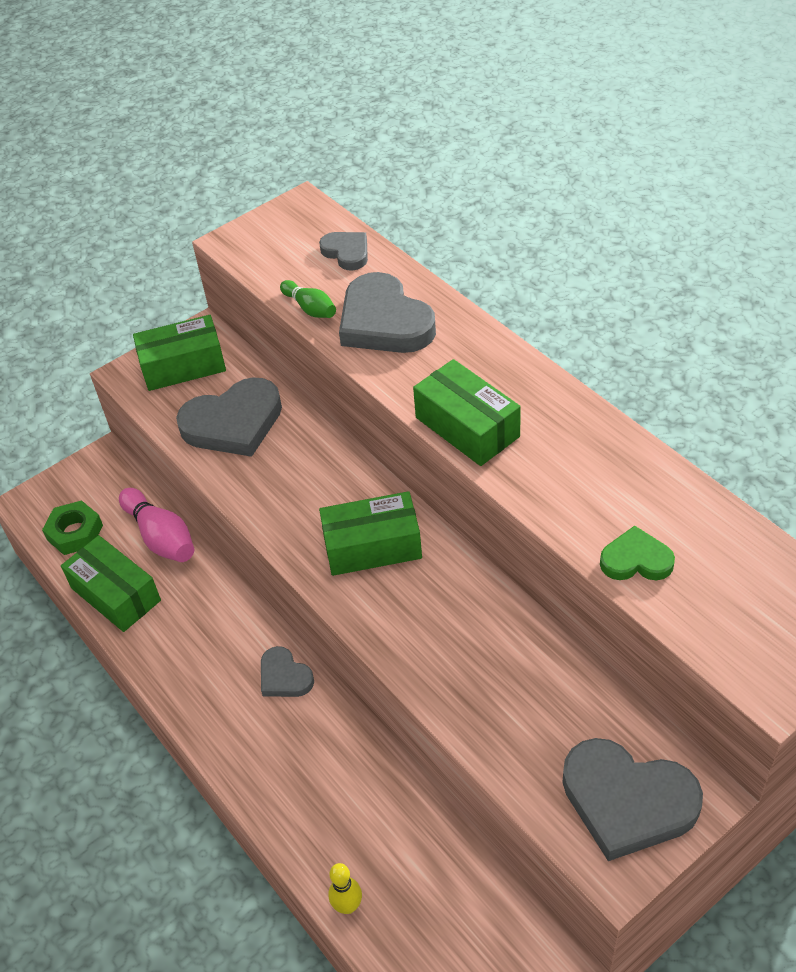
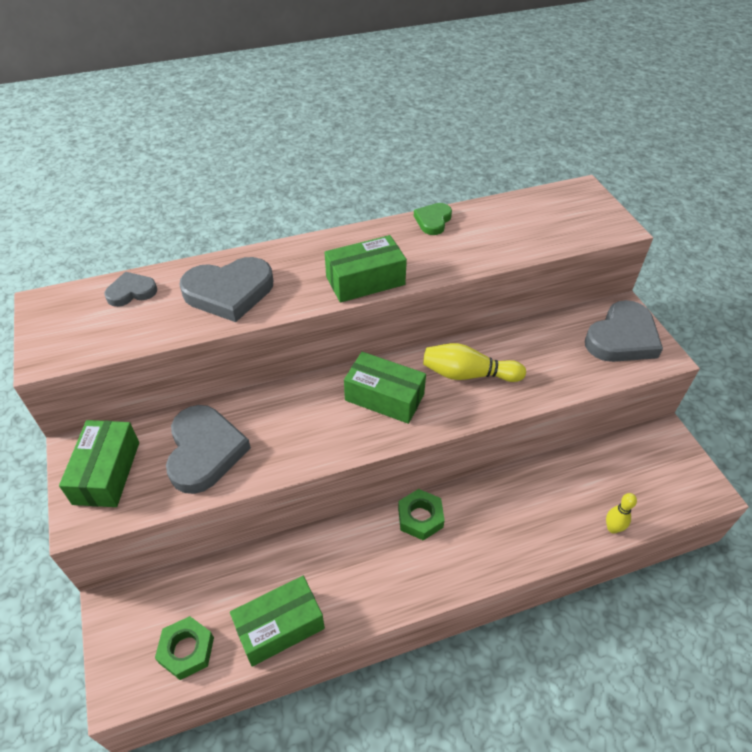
camera: 75 degrees left, 0 degrees up
(161, 537) = (237, 574): pink bowling pin -> none
(284, 676) = (420, 517): grey heart -> green nut
(310, 308) = (178, 328): green bowling pin -> none
(372, 546) = (384, 397): green box -> green box turned 75 degrees counterclockwise
(451, 621) = (468, 374): none -> yellow bowling pin
(636, 560) = (514, 245): green heart -> green heart (433, 221)

